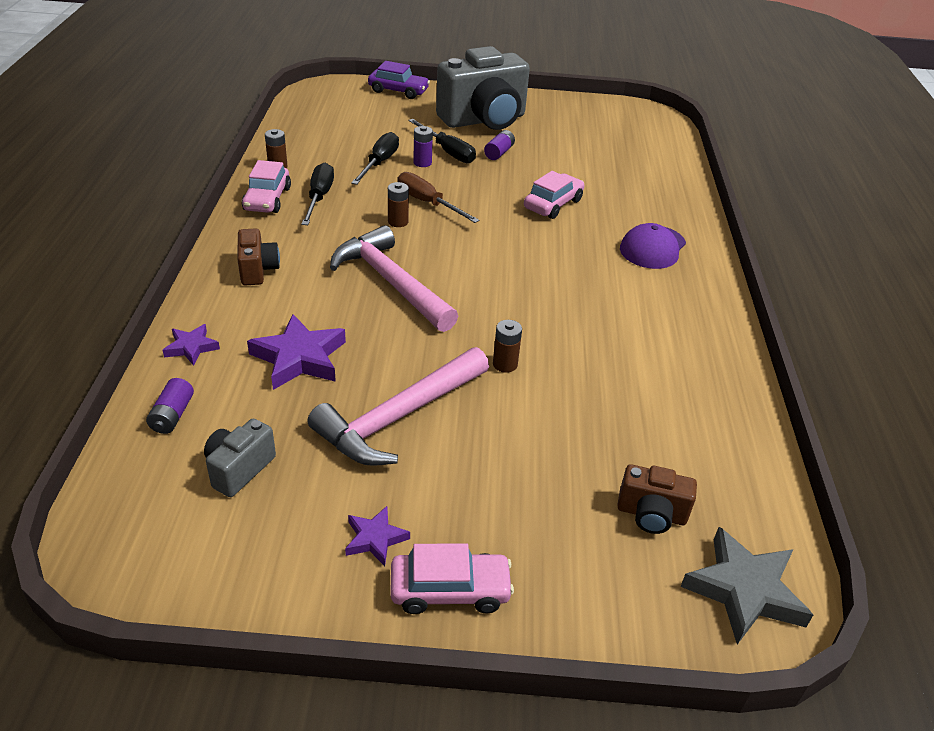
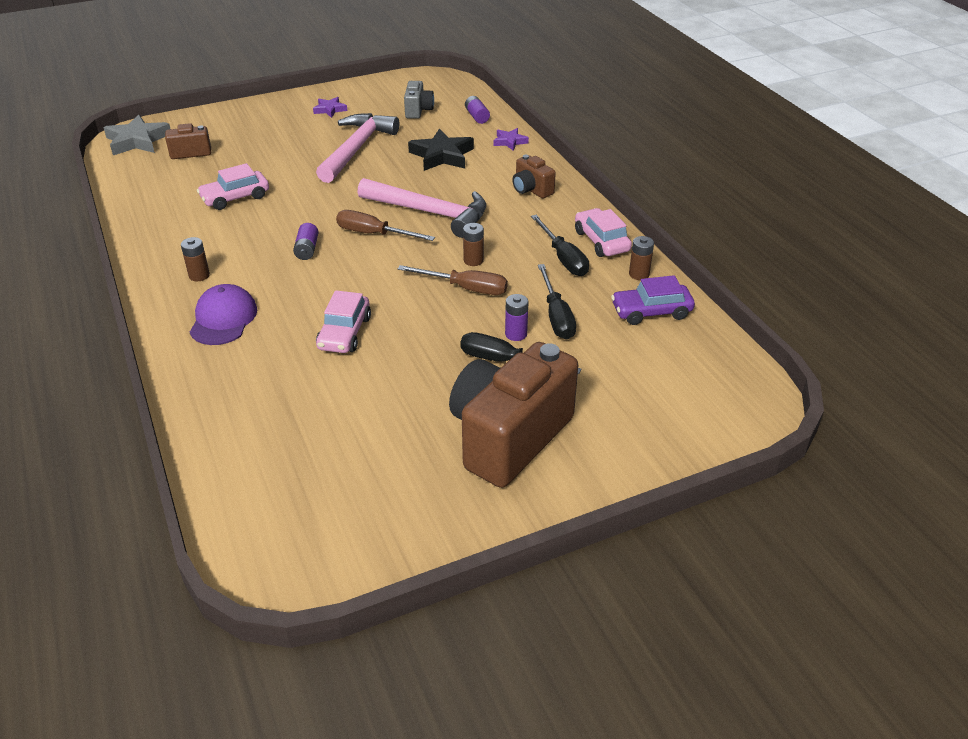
camera: 155 degrees right, 0 degrees up
(299, 358) = (442, 155): purple star -> black star
(398, 91) = (668, 448): purple car -> purple car (651, 312)
(450, 590) = (283, 106): pink car -> pink car (235, 198)
(469, 279) = (374, 234): none -> brown screwdriver
(484, 120) = (509, 437): grey camera -> brown camera
(499, 153) = (448, 384): purple battery -> purple battery (307, 249)
(505, 364) = (310, 190): brown battery -> brown battery (199, 275)

